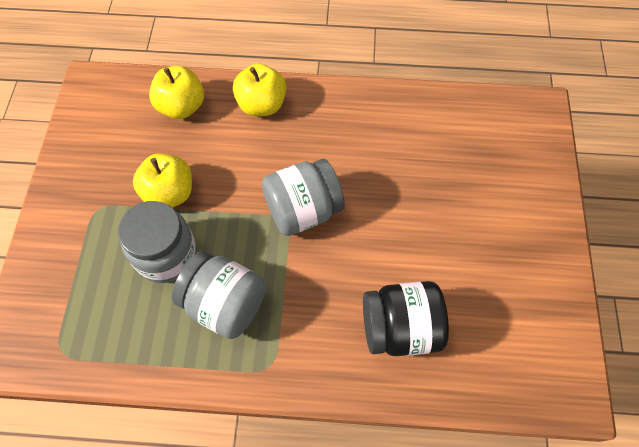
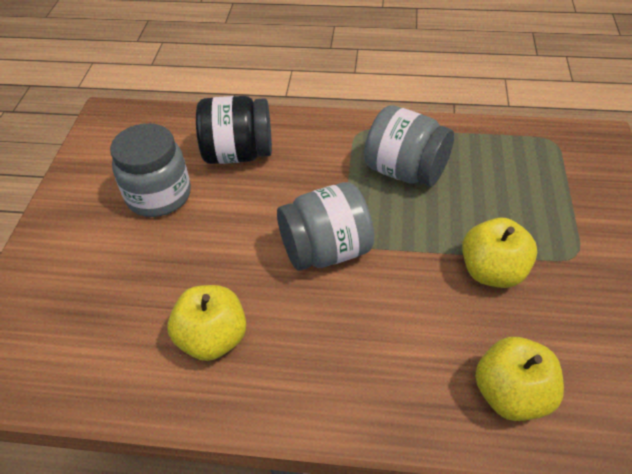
camera: 175 degrees left, 15 degrees down
(166, 255) = (476, 210): grey jar -> grey jar (159, 195)
(261, 105) = (386, 394): yellow apple -> yellow apple (213, 339)

